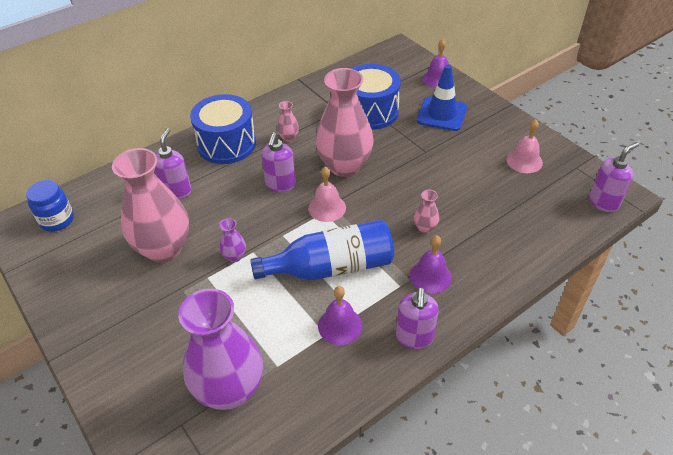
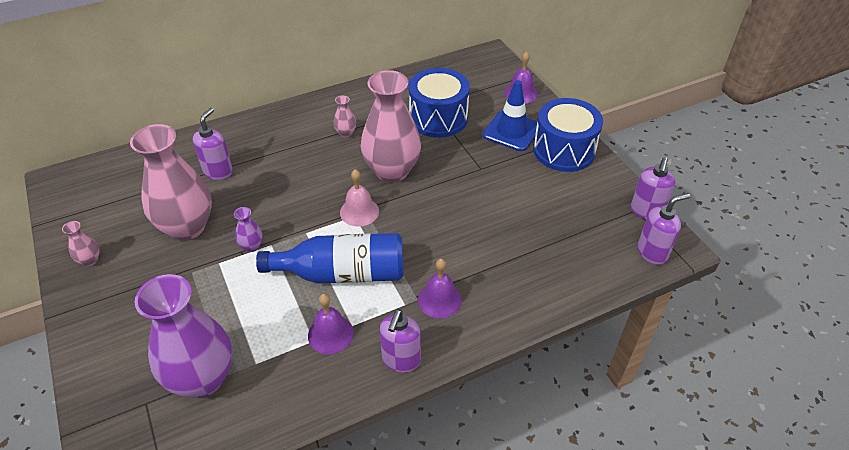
camera: 10 degrees right, 0 degrees up
(57, 220) = (97, 182): blue jar -> none
(227, 144) = (282, 131): blue drum -> blue drum (564, 150)
(280, 185) = (321, 181): purple soap dispenser -> purple soap dispenser (646, 211)
(425, 228) = (451, 248): pink vase -> pink vase (90, 260)
(524, 161) = (582, 194): pink bell -> none

